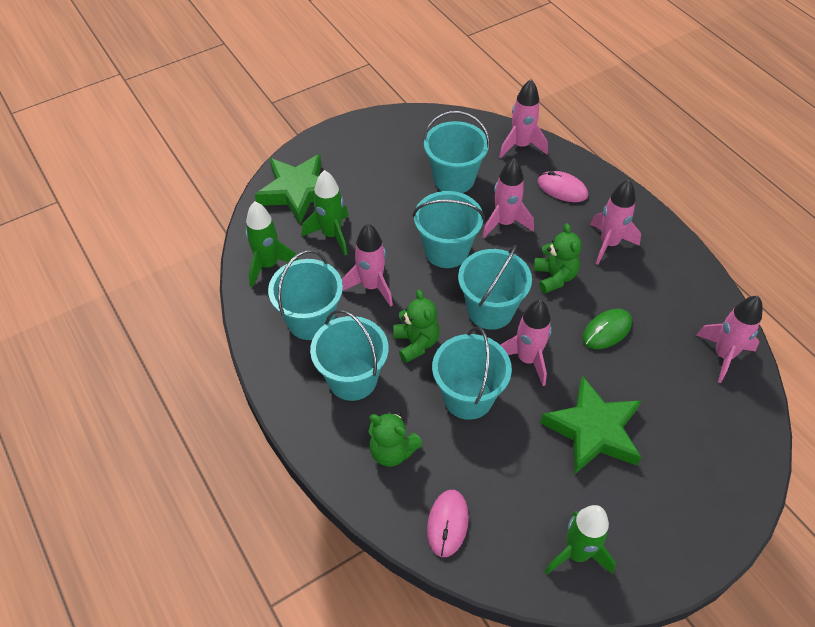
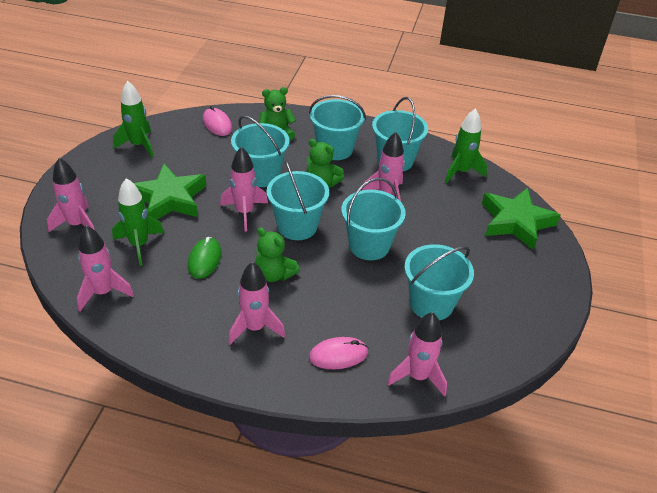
camera: 135 degrees right, 10 degrees down
(331, 235) = (453, 209): green rocket -> green rocket (139, 245)
(504, 223) = (352, 292): pink rocket -> pink rocket (77, 224)

